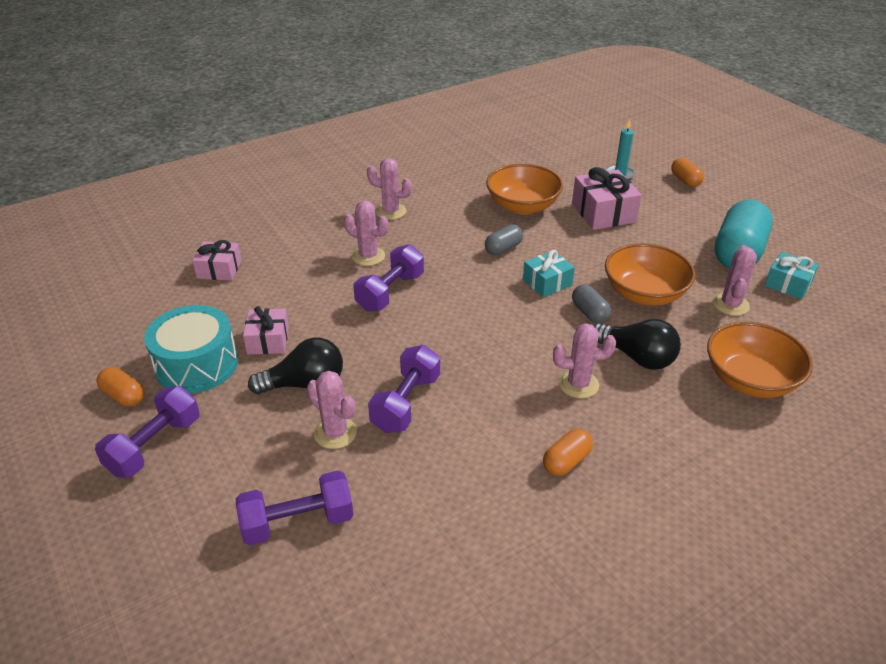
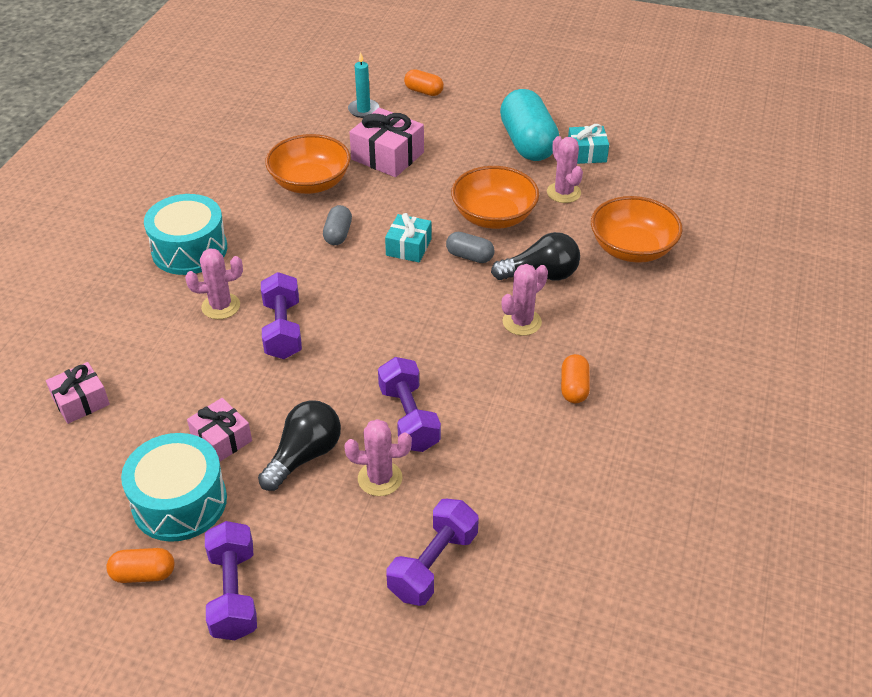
camera: 40 degrees left, 5 degrees up
(391, 211) = (189, 250): pink cactus -> turquoise drum

